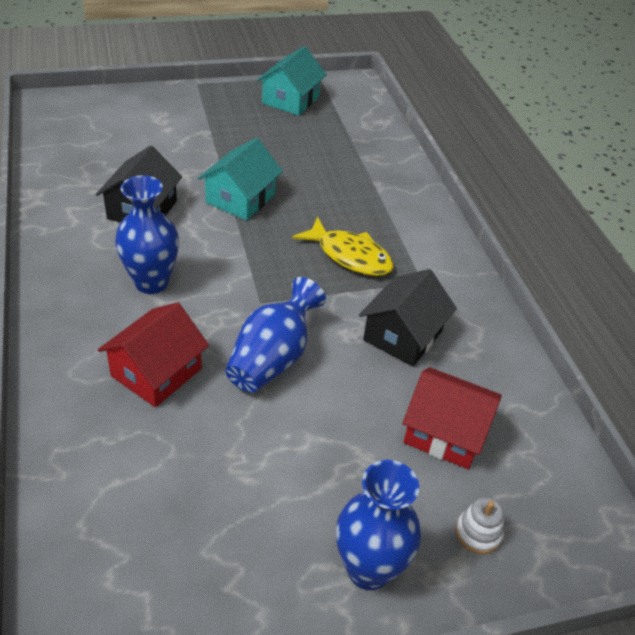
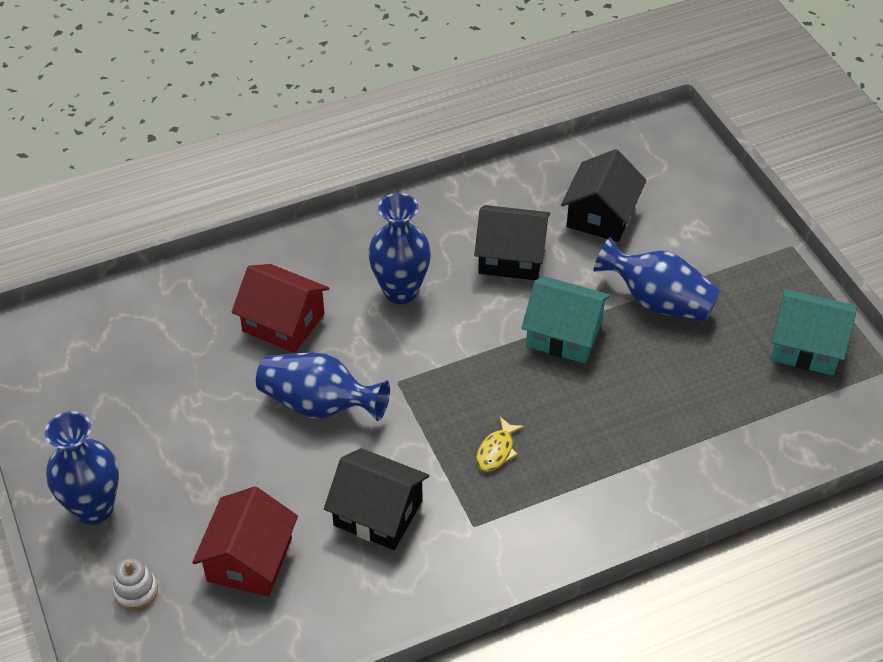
camera: 85 degrees right, 5 degrees up
(120, 155) = (601, 215): none -> black house
(225, 149) = (657, 302): none -> blue vase
(350, 256) = (496, 450): yellow fish -> yellow fish, size x0.55

